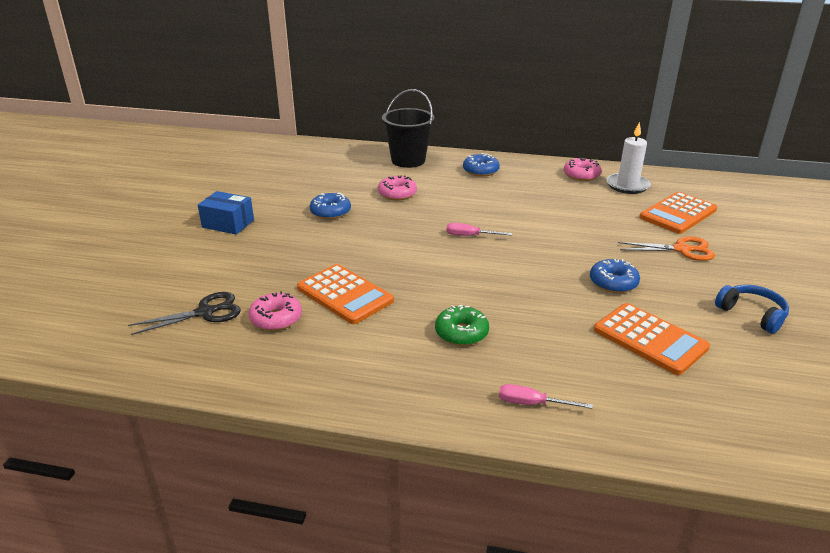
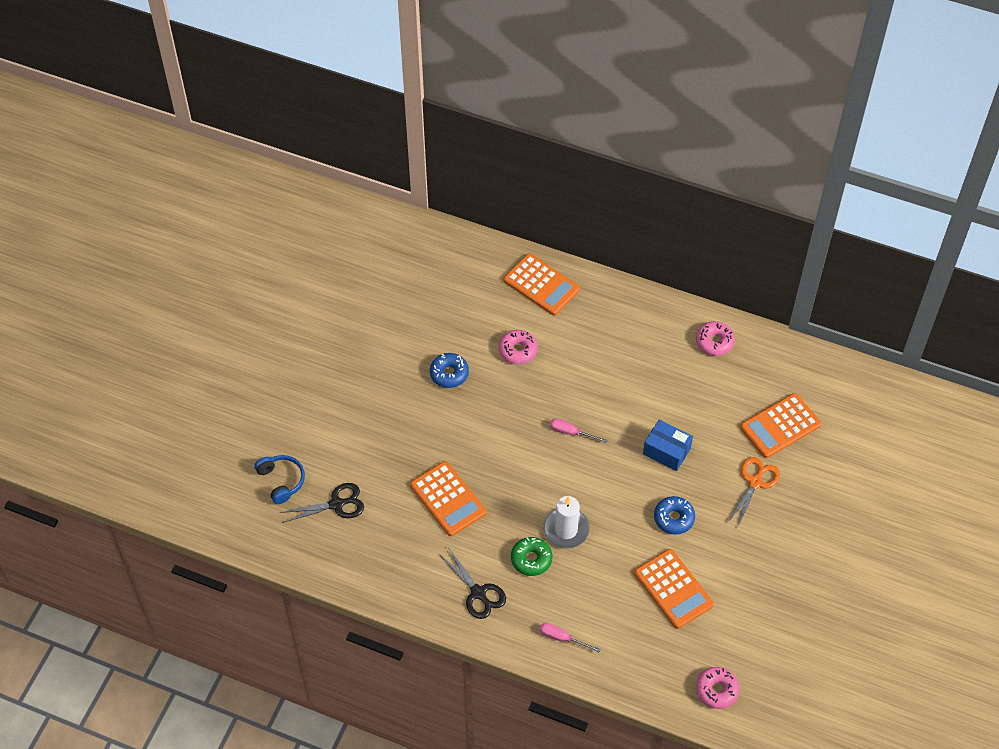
camera: 10 degrees right, 25 degrees up
(228, 224) = (353, 379): blue box -> blue box (666, 451)
(276, 318) = (391, 520): pink donut -> pink donut (716, 690)
(402, 371) = (478, 593): none -> black scissors
(408, 160) = (541, 285): black bucket -> orange calculator
(480, 171) = (612, 318): blue donut -> none
(627, 185) = (753, 369): white candle -> white candle (566, 529)
(681, 250) = (755, 482): orange scissors -> orange scissors turned 75 degrees counterclockwise
(752, 314) = (768, 575): blue headphones -> blue headphones (281, 481)

